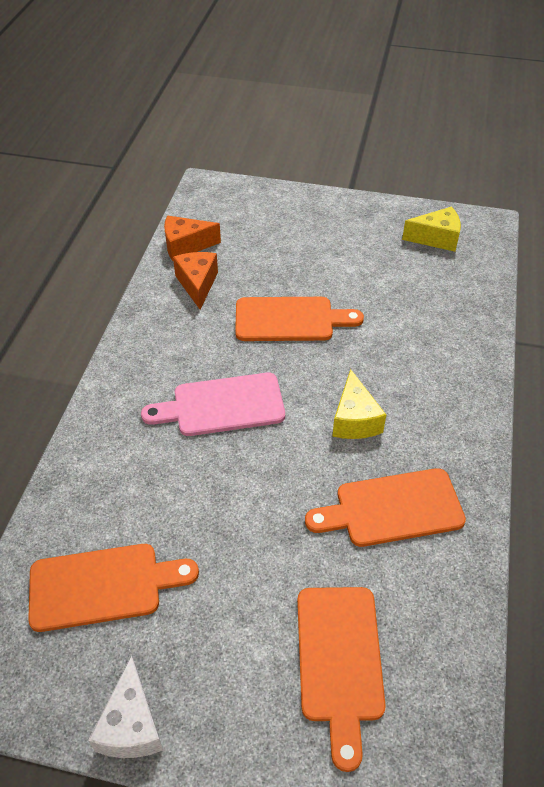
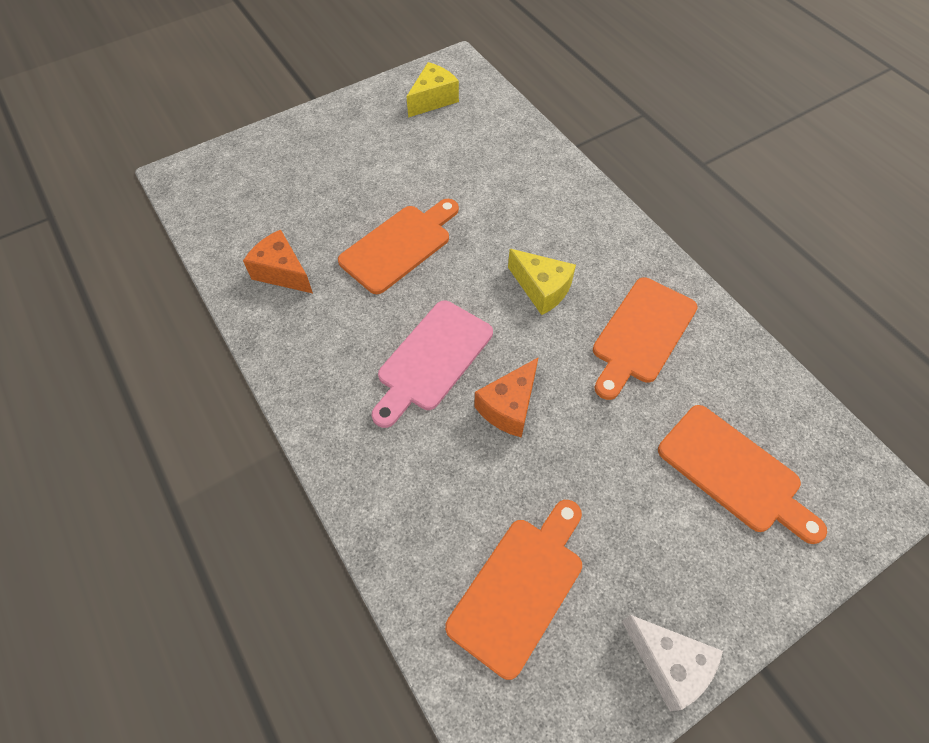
camera: 45 degrees left, 10 degrees up
(186, 246) = (227, 245): orange cheese -> orange cheese (509, 407)

